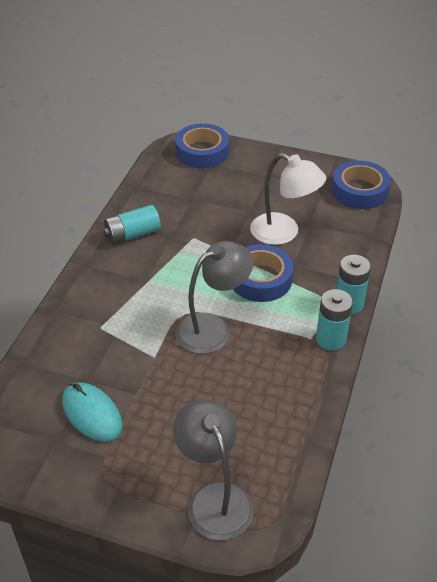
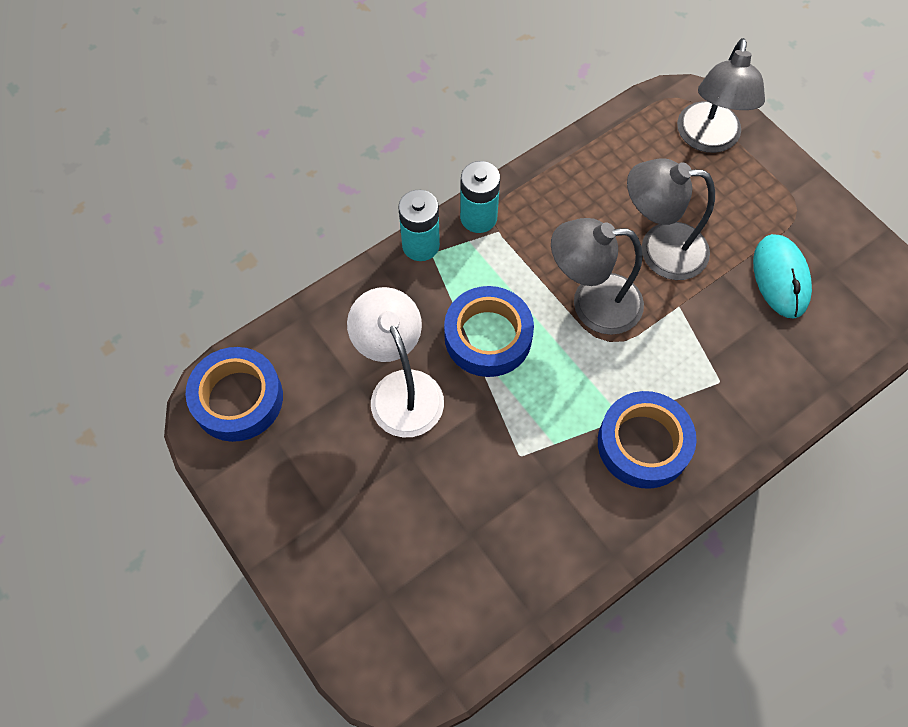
camera: 145 degrees left, 20 degrees up
(132, 234) = (598, 514): turquoise battery -> none
(193, 385) = (659, 250): none -> grey lamp
(202, 151) = (378, 638): blue tape -> blue tape (643, 444)

